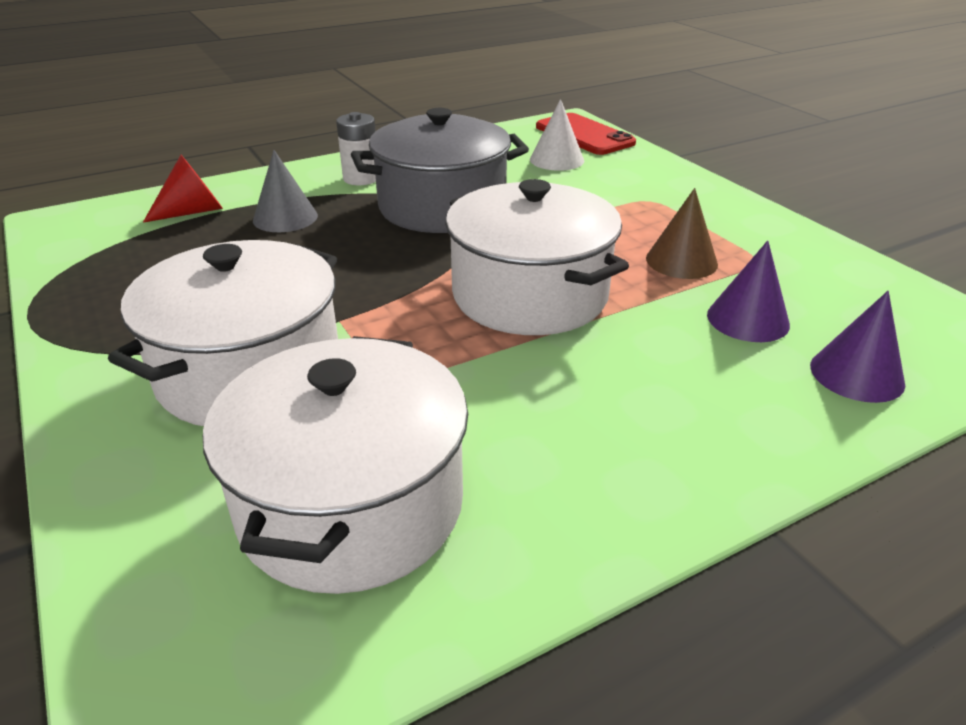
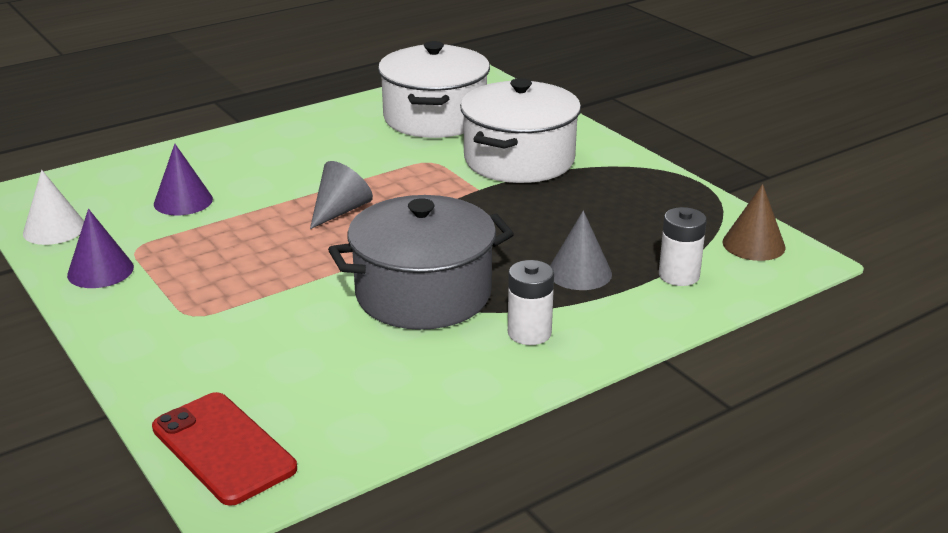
camera: 175 degrees right, 5 degrees down
(193, 212) = (679, 275): red cone -> white battery
(530, 295) = (340, 211): white pot -> grey cone
(556, 160) = (281, 382): white cone -> white cone (54, 229)
(681, 261) = (203, 244): brown cone -> brown cone (753, 244)
(856, 374) = (140, 173): purple cone -> purple cone (100, 271)

